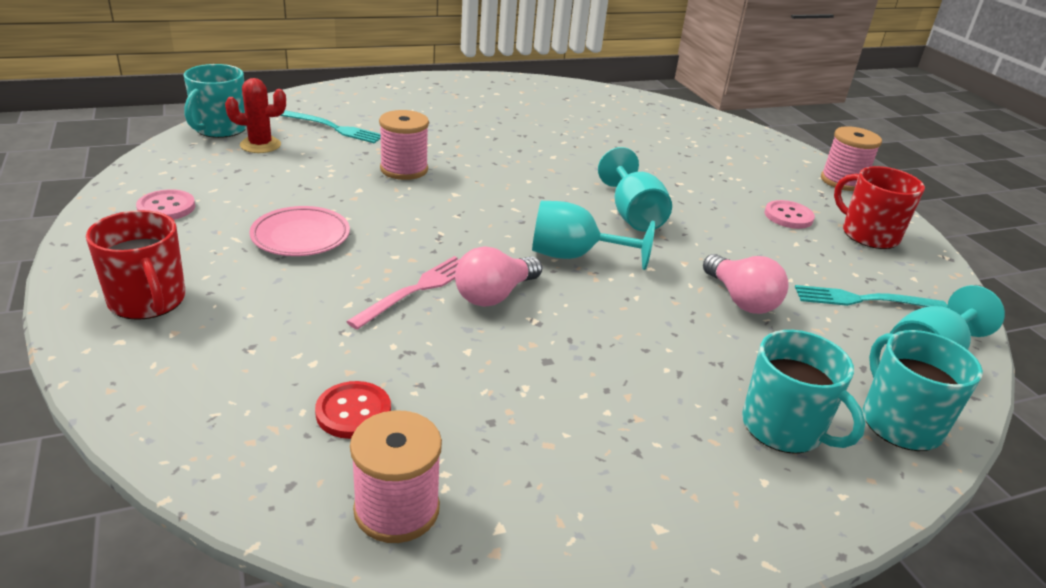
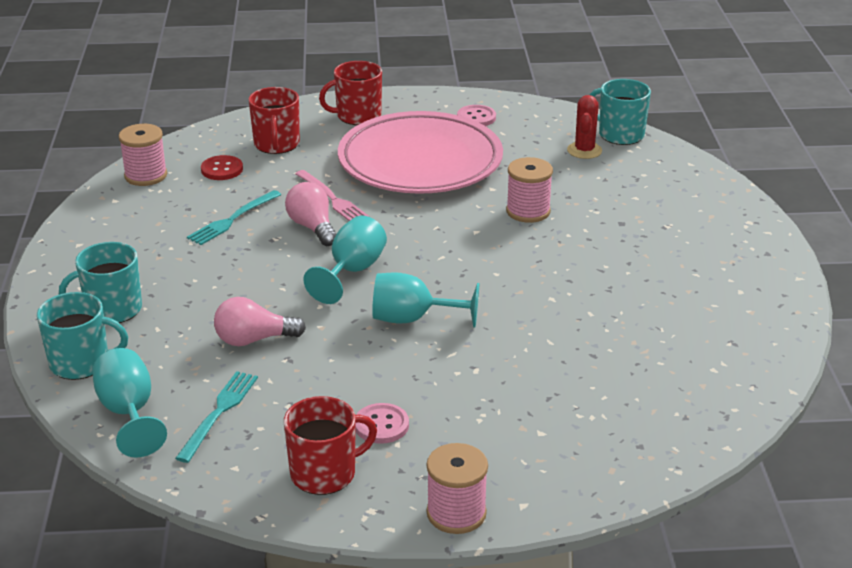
camera: 110 degrees right, 0 degrees up
(254, 367) = (276, 144): none -> red mug
(301, 236) = (420, 162): pink plate -> pink plate, size x2.29
(334, 128) = (623, 184): turquoise fork -> turquoise fork (232, 219)

